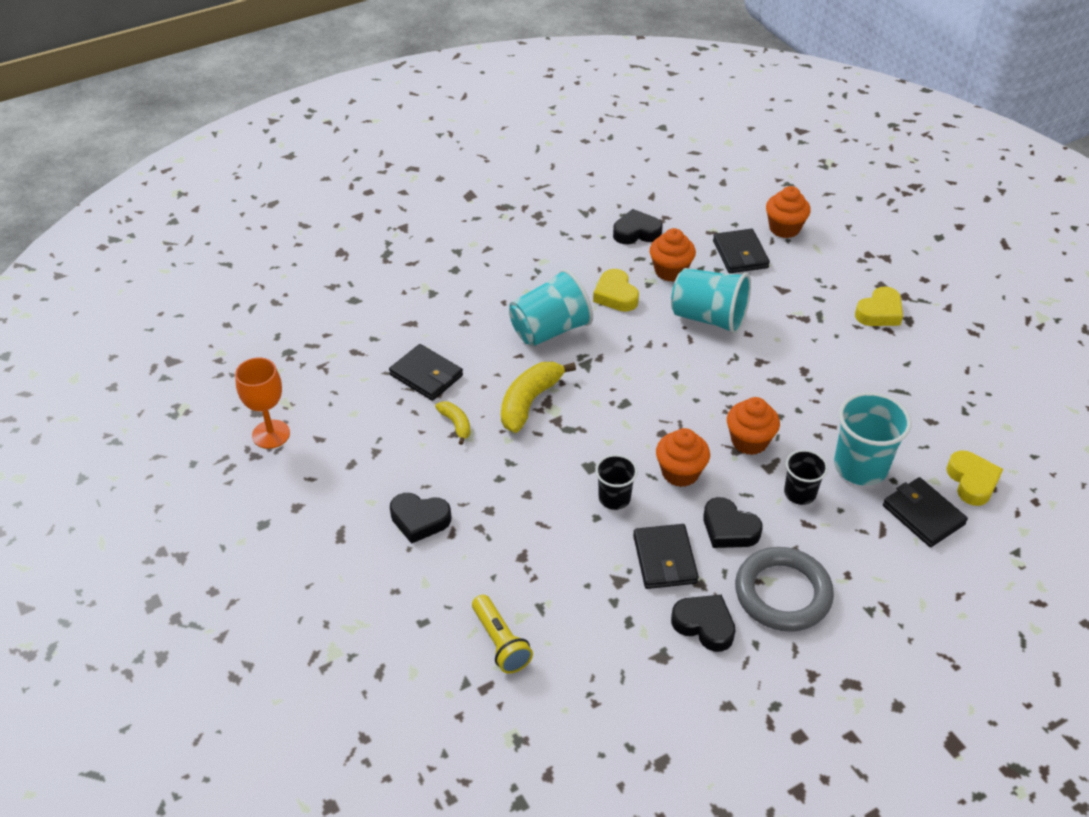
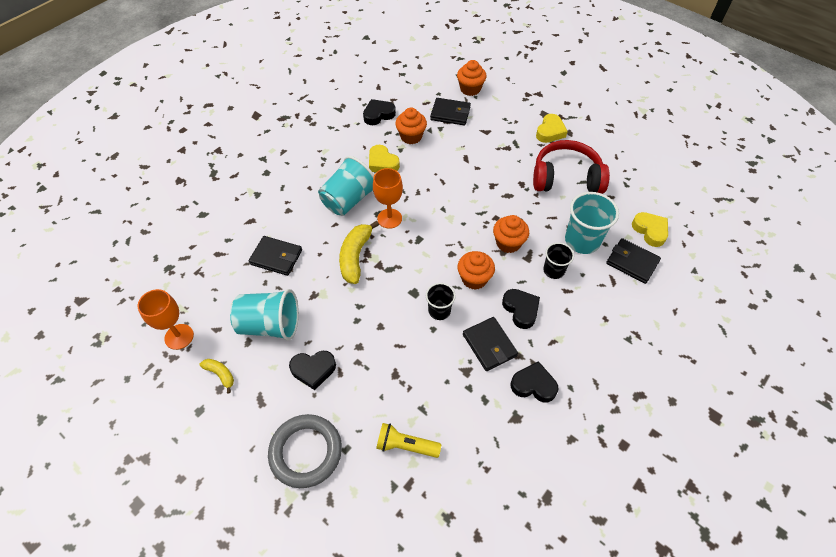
camera: 20 degrees left, 10 degrees up
(456, 424) = (311, 288): yellow banana -> yellow banana (220, 374)
(500, 642) = (406, 445): yellow flashlight -> yellow flashlight turned 150 degrees clockwise
(595, 367) = (389, 218): none -> orange goblet
(708, 318) = (448, 163): turquoise cup -> turquoise cup (270, 325)
(729, 529) = (521, 310): black heart -> black heart turned 135 degrees counterclockwise
(740, 254) = (450, 113): black wallet -> black wallet turned 45 degrees counterclockwise
(782, 593) = (572, 345): grey ring -> grey ring (306, 452)
(875, 379) = (566, 178): none -> red headphones

